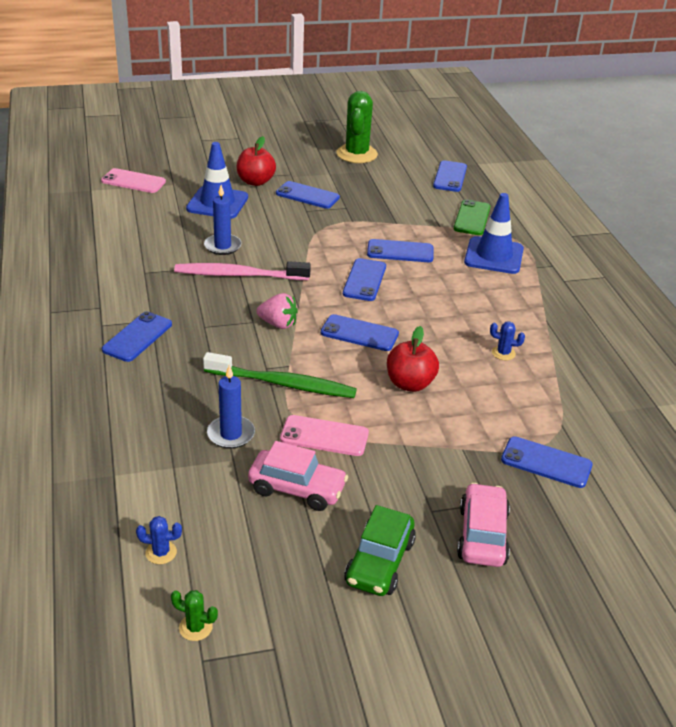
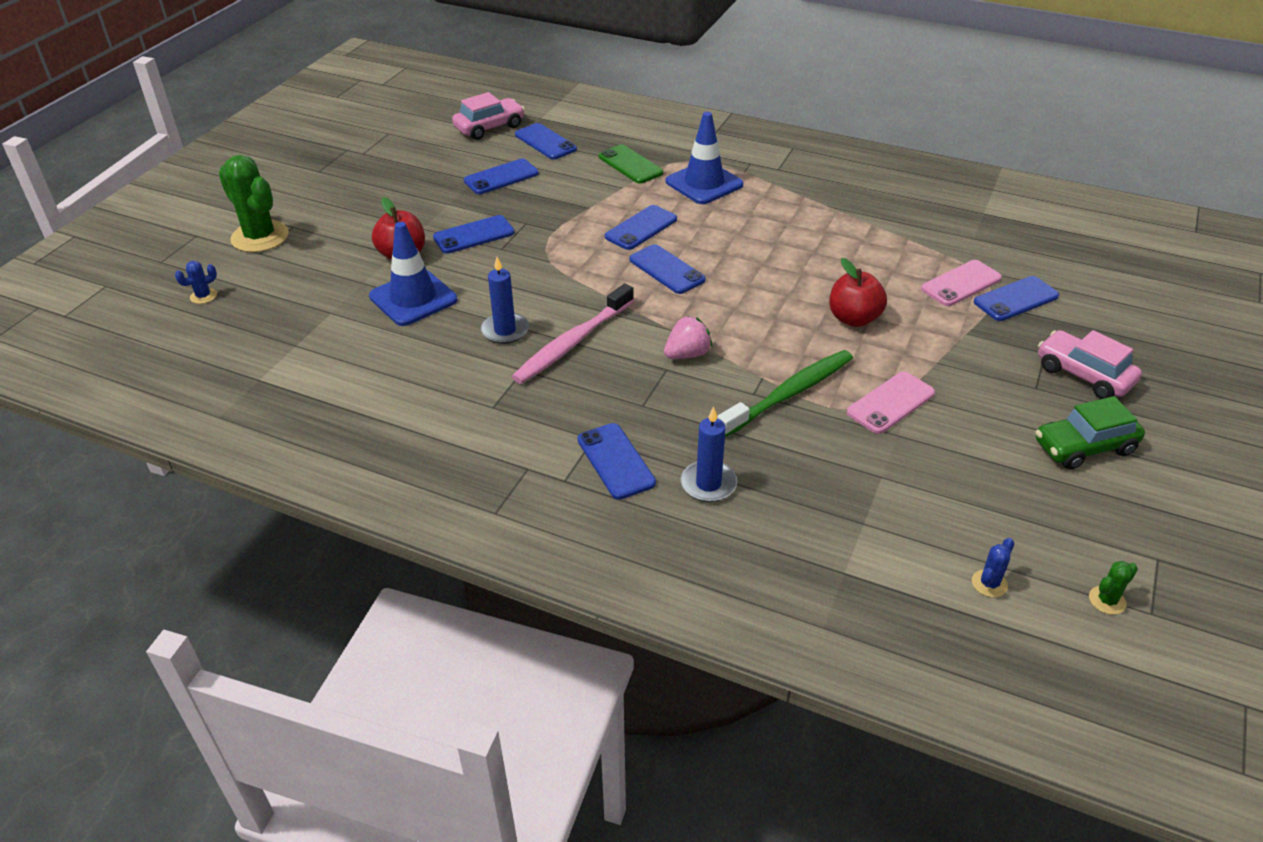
camera: 50 degrees left, 5 degrees up
(133, 181) = (285, 339): pink phone -> pink phone (961, 284)
(231, 434) = (842, 462): blue candle -> blue candle (708, 484)
(297, 489) = (954, 453): pink car -> pink car (489, 127)
(357, 154) = (433, 171): green cactus -> green cactus (260, 237)
(359, 333) = (751, 312): blue phone -> blue phone (501, 177)
(379, 562) = (1084, 447): green car -> green car turned 105 degrees clockwise
(503, 353) = (853, 249): blue cactus -> blue cactus (203, 296)

